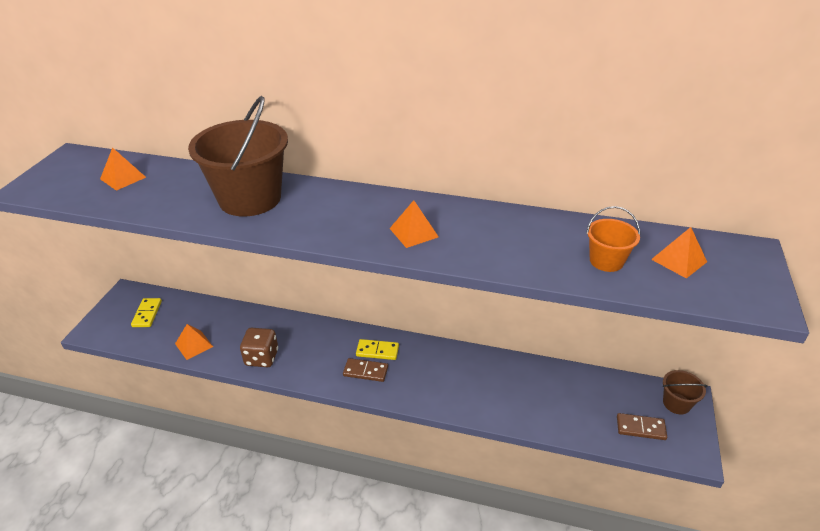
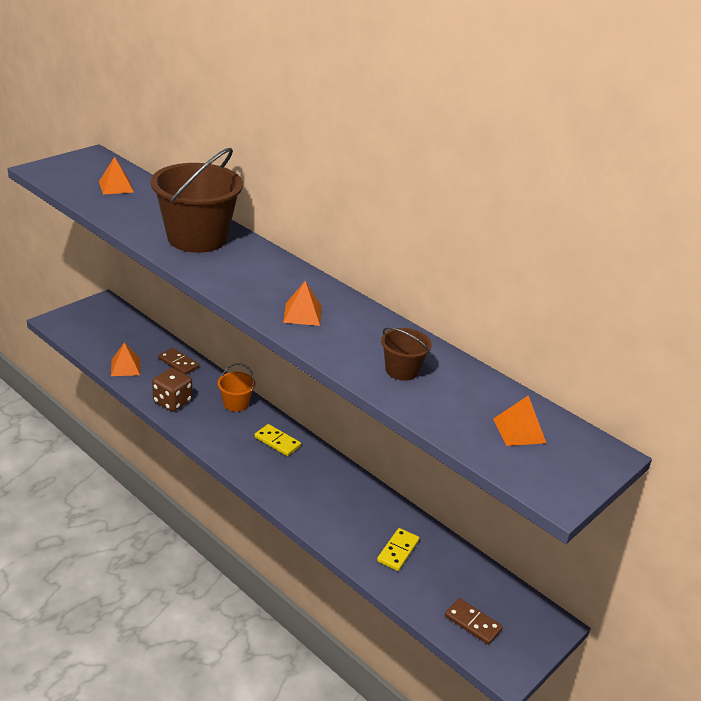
camera: 25 degrees right, 5 degrees down
(147, 314) = (108, 326): yellow domino -> yellow domino (398, 551)
(365, 371) = (252, 453): brown domino -> brown domino (178, 363)
(606, 261) = (448, 402): orange bucket -> orange bucket (236, 403)
(676, 403) = (534, 623): brown bucket -> brown bucket (402, 370)

